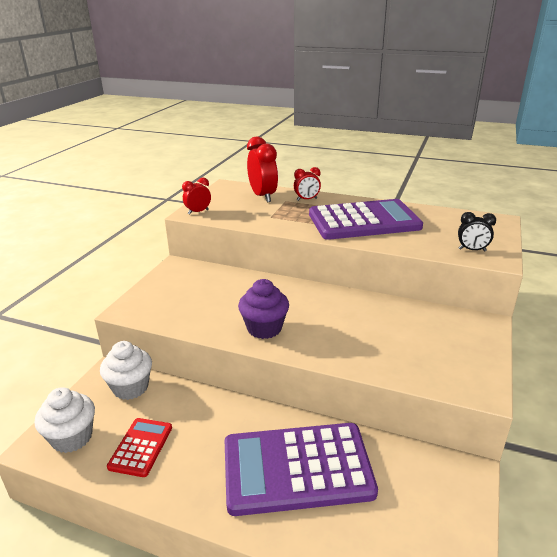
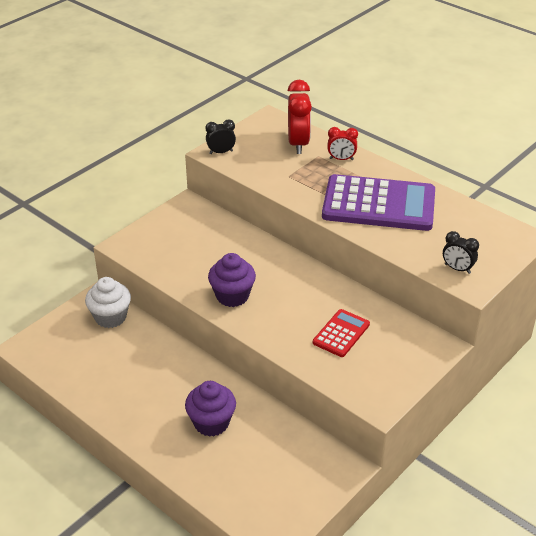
camera: 20 degrees right, 10 degrees up
(72, 437) = (52, 348): white cupcake -> none
(141, 447) = (100, 370): red calculator -> red calculator (341, 333)
(198, 212) = (221, 152): red clock -> black clock
(297, 468) = (211, 423): purple calculator -> purple cupcake

